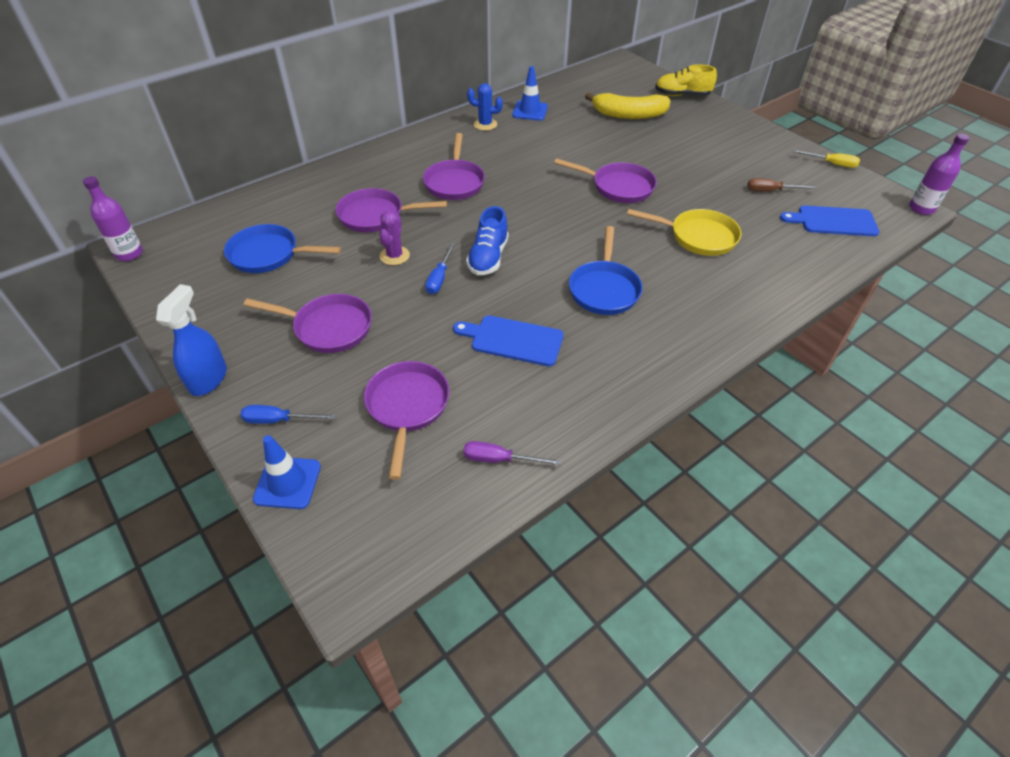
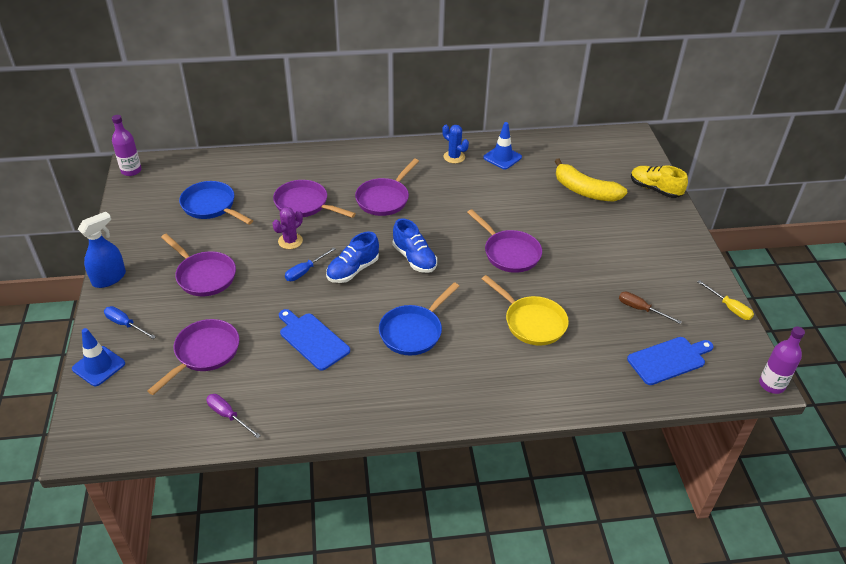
camera: 30 degrees right, 5 degrees down
(538, 224) = (414, 258): none -> blue shoe
(833, 221) = (668, 360): blue cutting board -> blue cutting board turned 120 degrees clockwise

